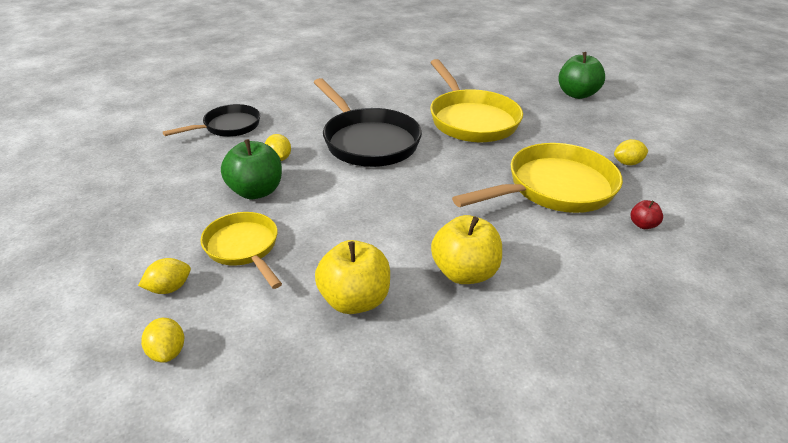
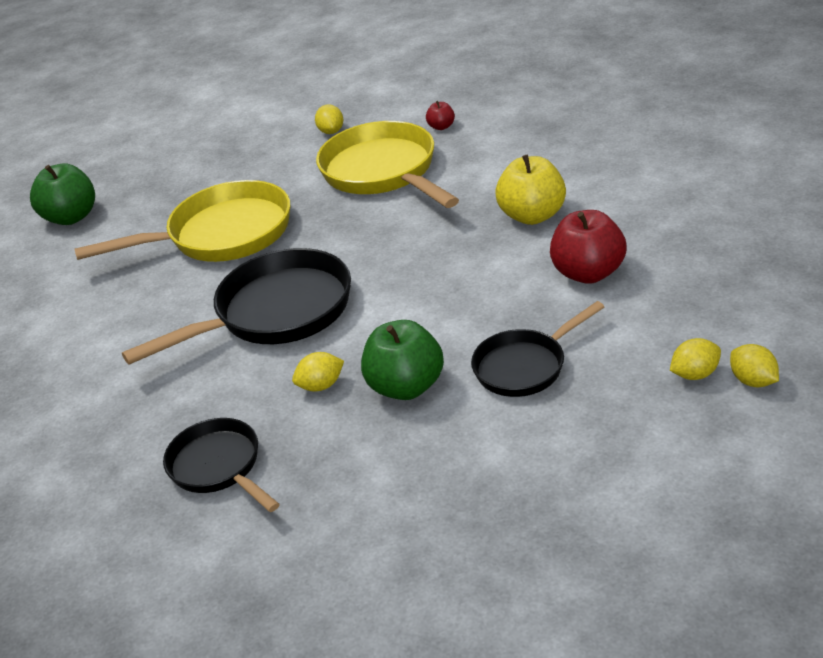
camera: 85 degrees left, 0 degrees up
(169, 288) = (607, 404): yellow lemon -> yellow lemon (753, 381)
(244, 248) = (525, 366): yellow pan -> black pan
(354, 300) = (588, 273): yellow apple -> red apple
(577, 94) = (162, 161): green apple -> green apple (71, 217)

